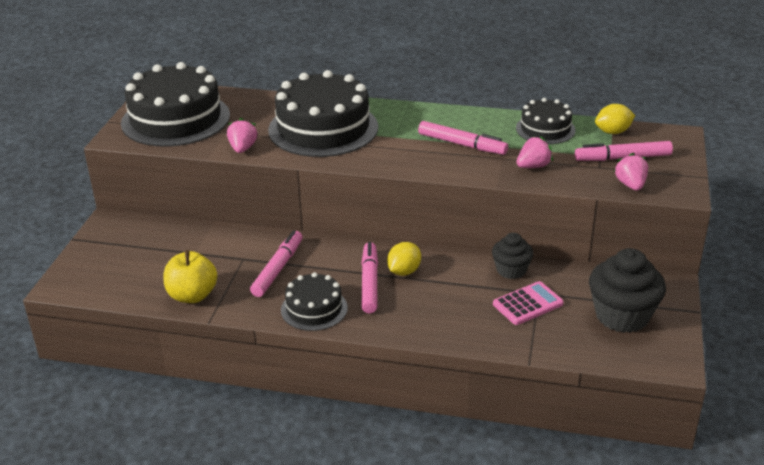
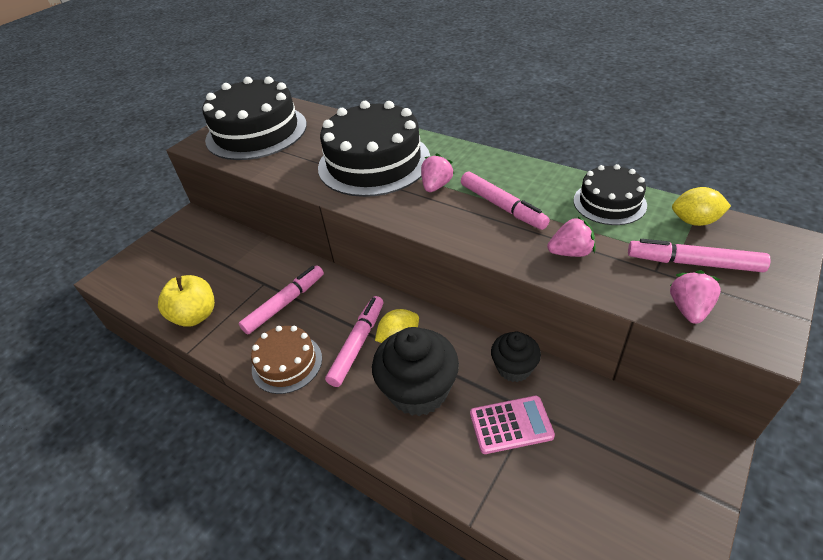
camera: 25 degrees right, 10 degrees up
(242, 148) = (287, 173): pink strawberry -> pink strawberry (436, 186)
(314, 309) = (287, 363): black cake -> brown cake
(622, 316) = (623, 482): black cupcake -> black cupcake (418, 390)

